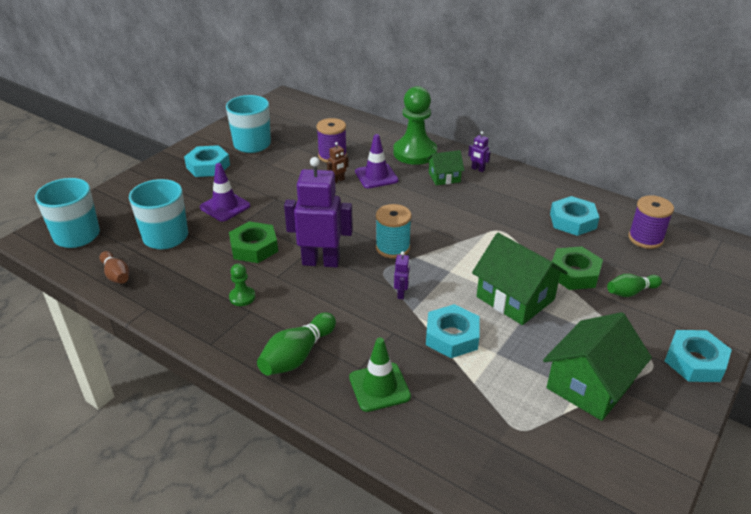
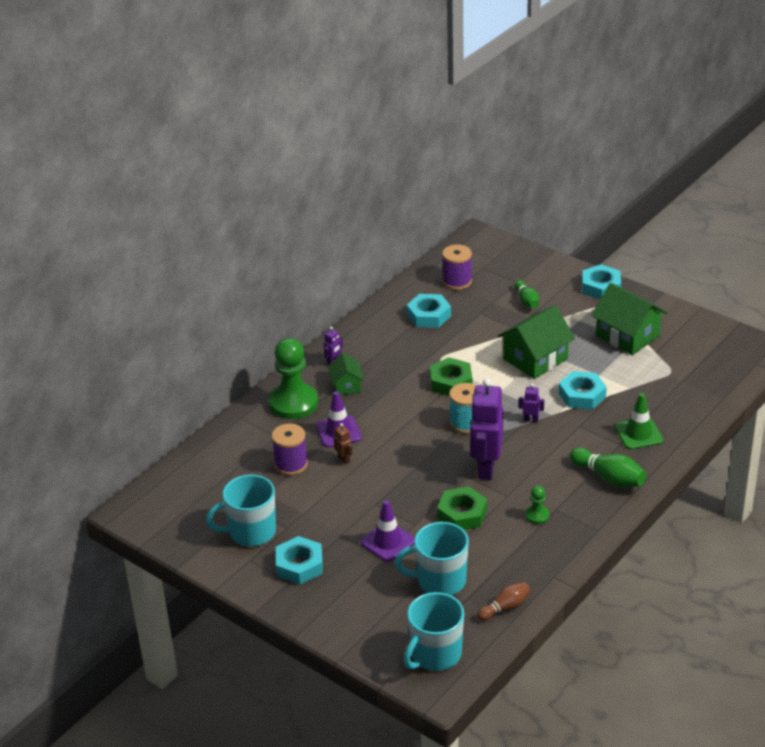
camera: 85 degrees left, 0 degrees up
(574, 273) = (503, 325): green nut -> green nut (451, 382)

